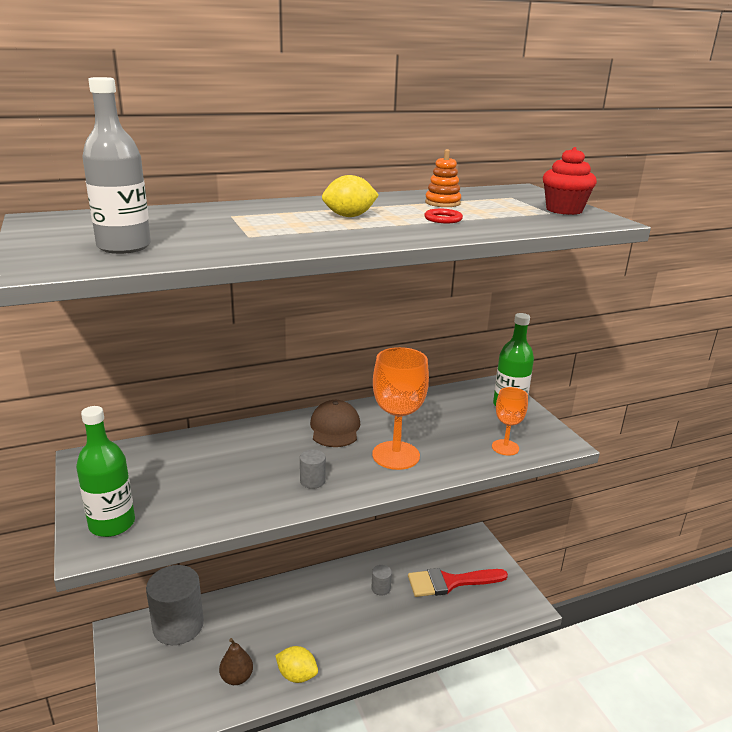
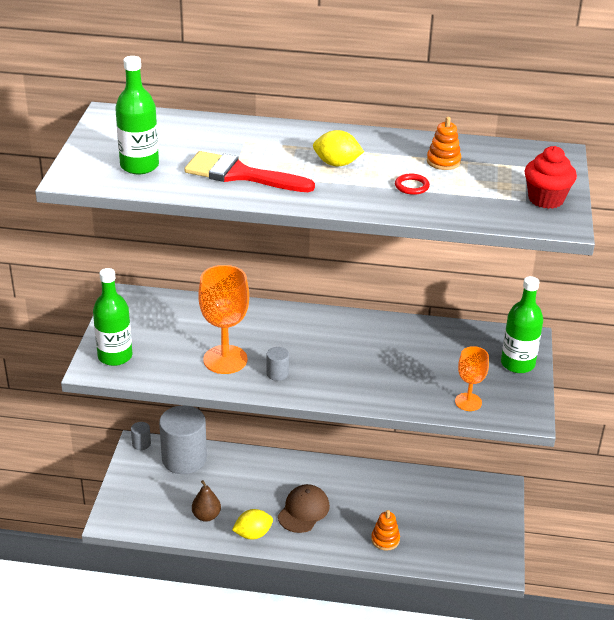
camera: 30 degrees right, 10 degrees up
(124, 247) = (139, 166): grey bottle -> green bottle
(297, 675) = (253, 534): yellow lemon -> yellow lemon turned 75 degrees counterclockwise
(335, 428) = (334, 333): brown cap -> brown cap (303, 511)
(381, 588) = (371, 497): grey cylinder -> grey cylinder (141, 444)
(396, 455) = (363, 375): orange goblet -> orange goblet (225, 359)
(421, 623) = (385, 540): none -> orange stacking toy
(450, 582) = (441, 518): red brush -> red brush (240, 174)

